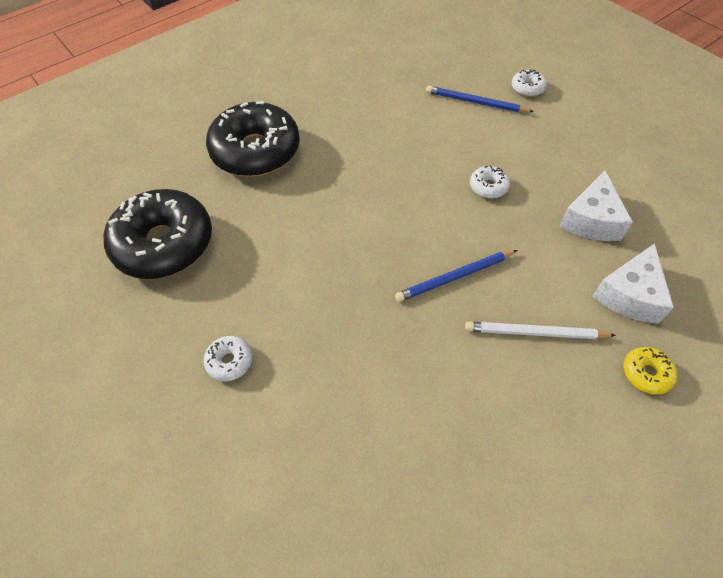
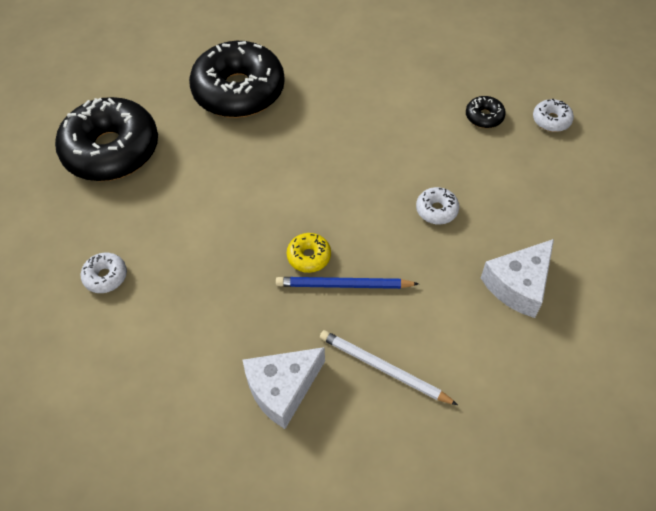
camera: 25 degrees right, 0 degrees up
(475, 102) = (484, 117): blue pencil -> black donut
(629, 295) = (503, 374): white cheese -> white cheese (282, 389)
(646, 373) = (464, 453): yellow donut -> yellow donut (309, 256)

